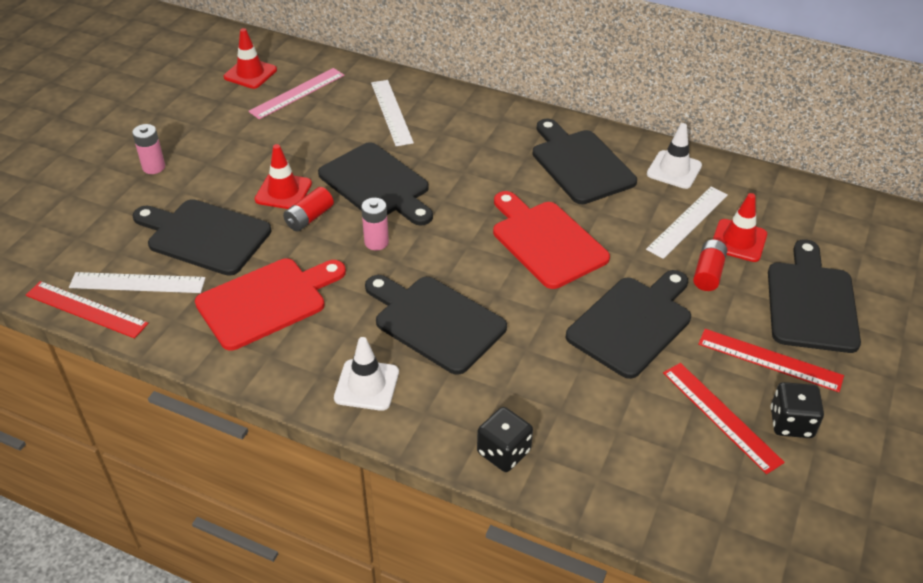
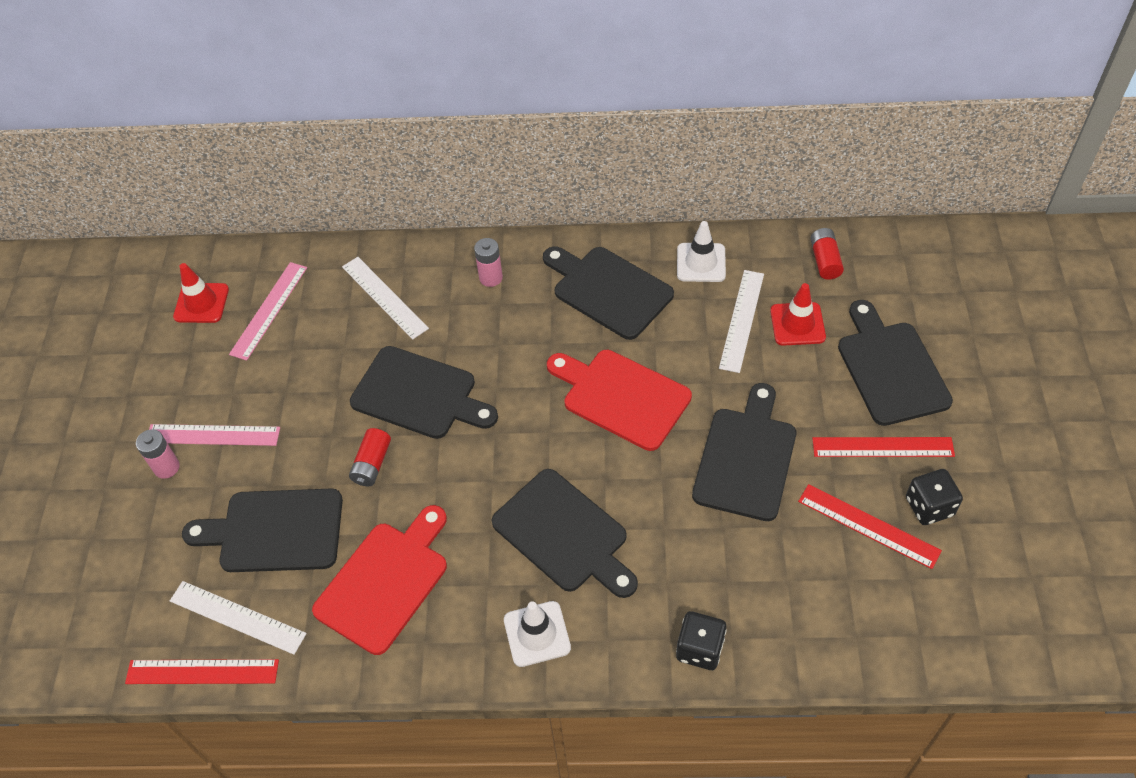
camera: 20 degrees left, 10 degrees up
(137, 282) = (237, 617): white ruler -> white ruler turned 45 degrees clockwise
(202, 158) = (213, 435): none -> pink ruler
(283, 191) = (326, 442): red traffic cone -> none
(376, 242) = (457, 466): pink battery -> pink battery (491, 278)
(435, 321) = (564, 534): black cutting board -> black cutting board turned 150 degrees counterclockwise
(708, 273) = (787, 373): red battery -> red battery (824, 260)

